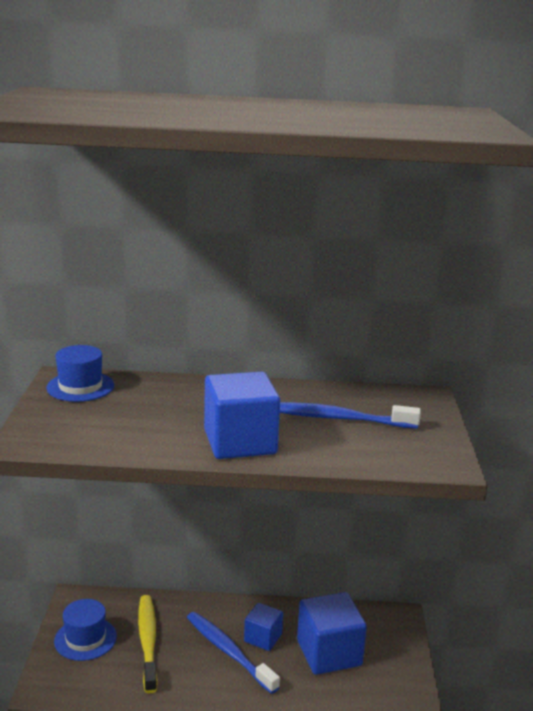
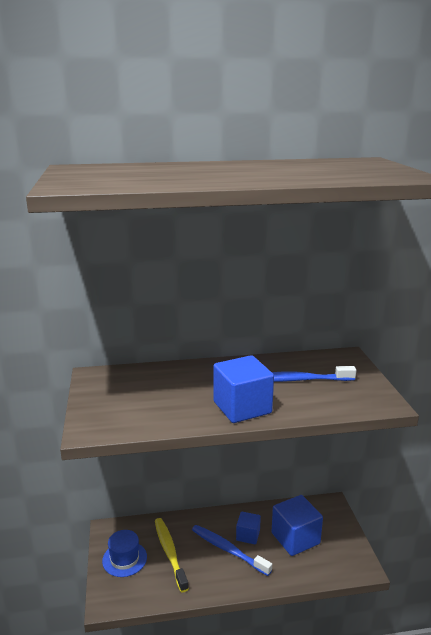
camera: 10 degrees left, 0 degrees up
(80, 386) = (109, 380): blue hat -> none

